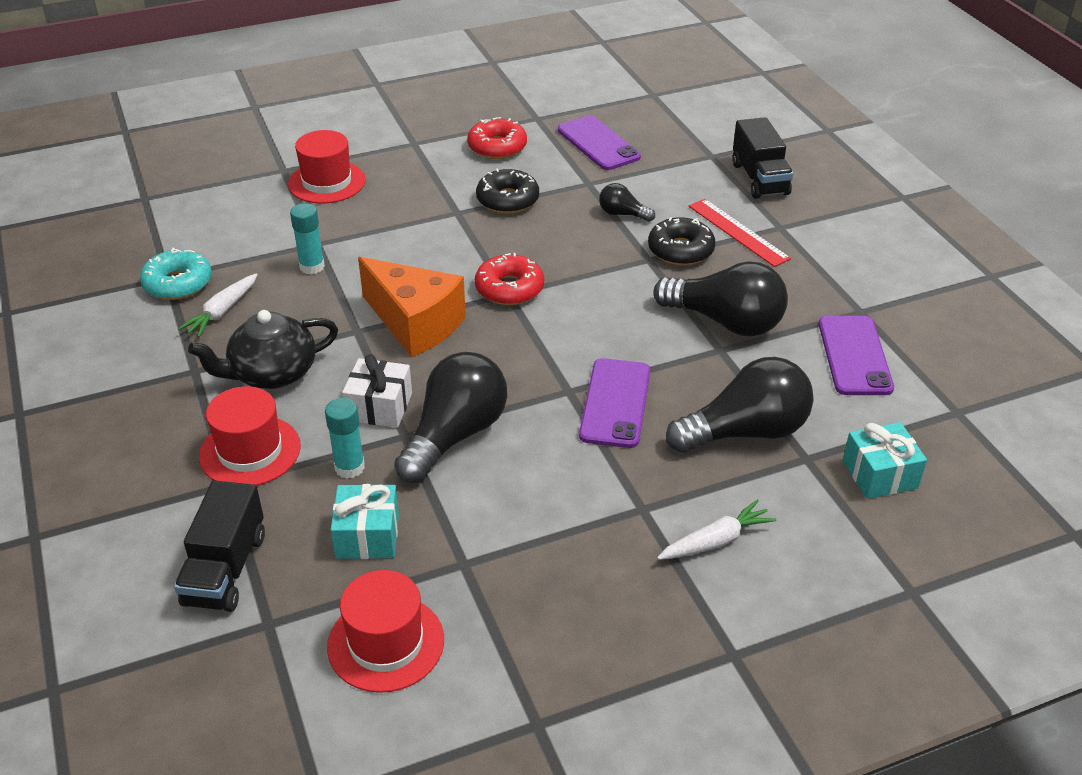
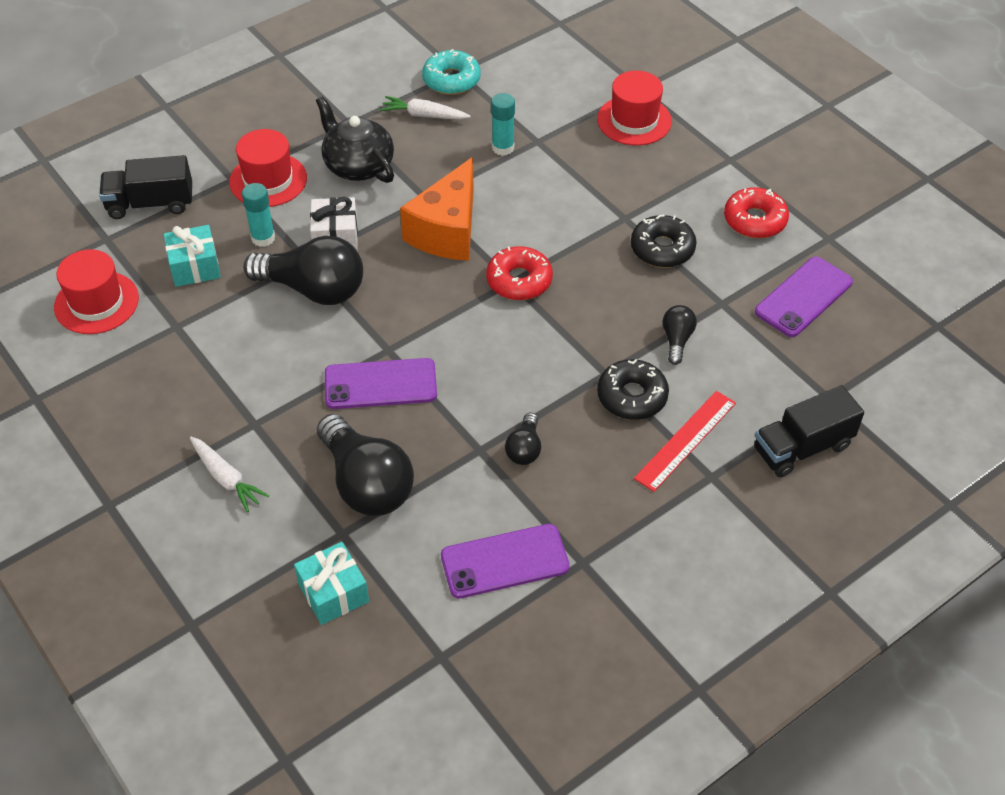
camera: 75 degrees right, 10 degrees up
(726, 322) = (524, 449): black light bulb -> black light bulb, size x0.48

